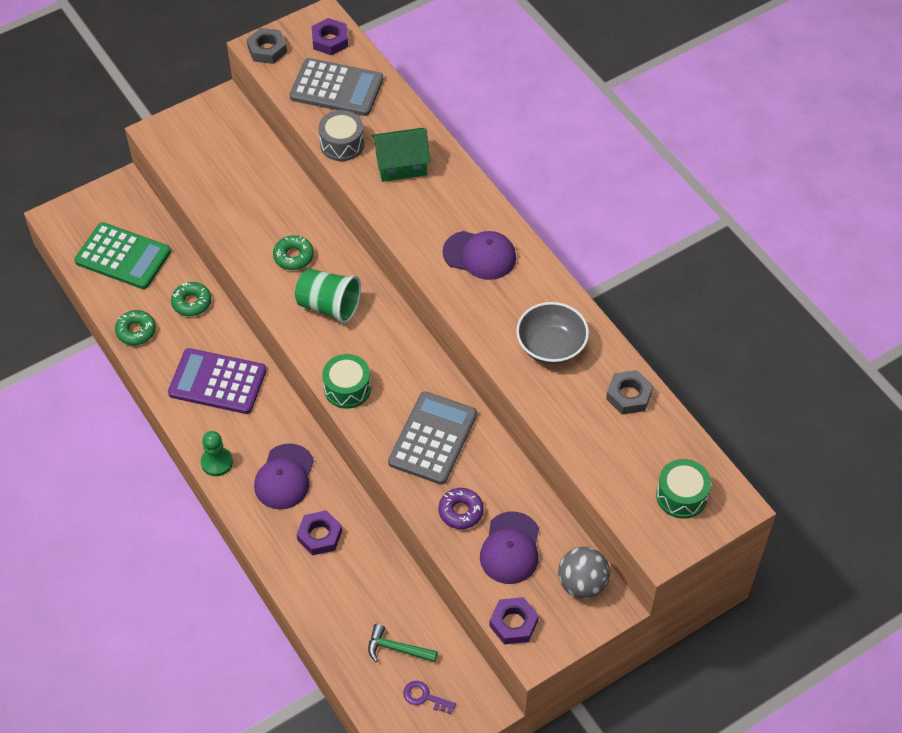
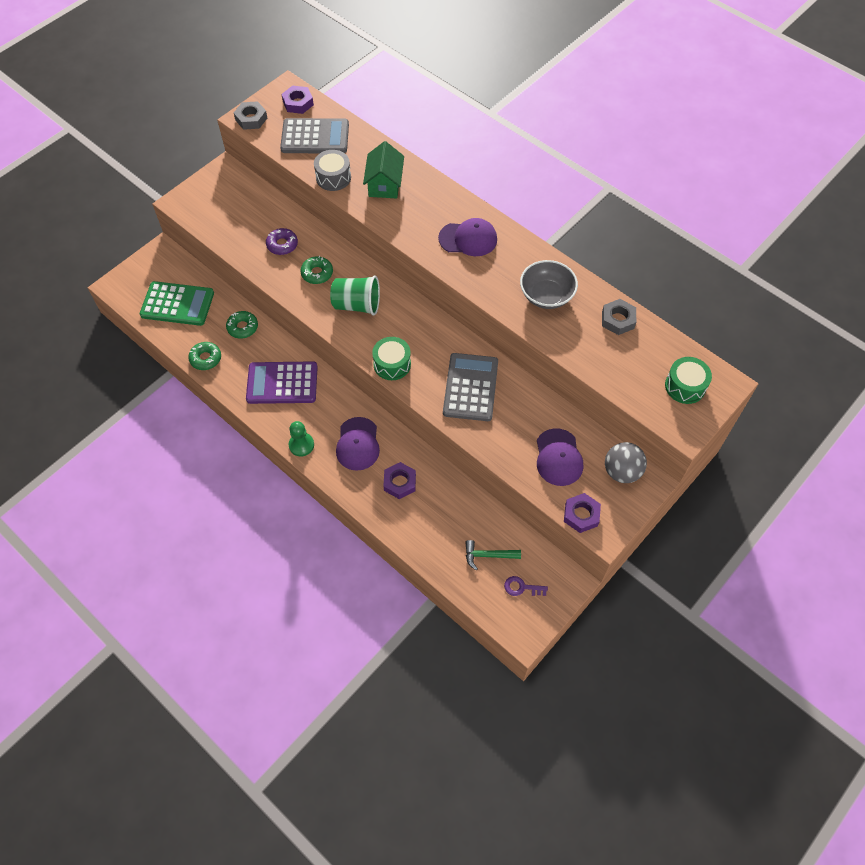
camera: 15 degrees left, 5 degrees up
(401, 165) = (384, 184): green house -> green house turned 60 degrees counterclockwise
(461, 511) = (511, 438): purple donut -> purple donut (282, 245)

